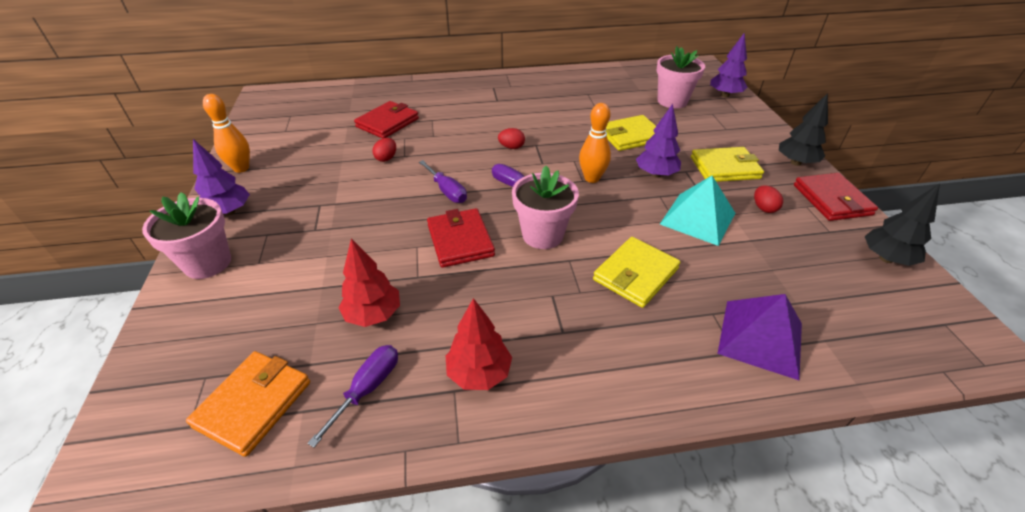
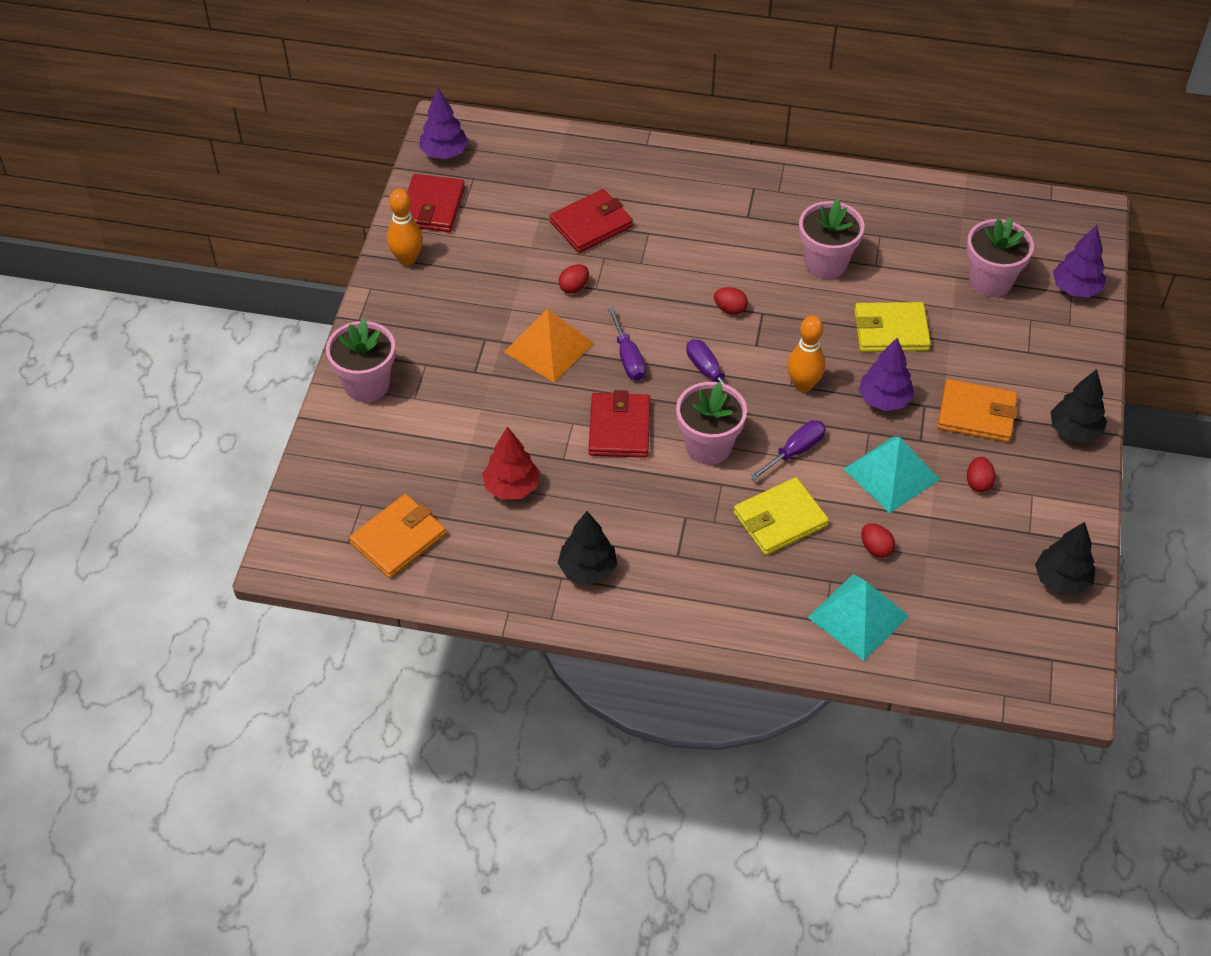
camera: 20 degrees right, 10 degrees up
(229, 212) = (390, 322): purple tree -> purple tree (444, 153)
(368, 388) = (491, 554): purple screwdriver -> purple screwdriver (795, 451)
(377, 198) = (549, 347): none -> orange pyramid
(479, 373) = (587, 569): red tree -> black tree
(562, 112) = (825, 263): none -> pink flower pot
(724, 168) = (976, 414): yellow wallet -> orange wallet
(729, 275) = (875, 548): none -> red egg
(760, 338) = (858, 616): purple pyramid -> turquoise pyramid
(831, 200) = (1070, 495): red wallet -> red wallet (432, 207)

